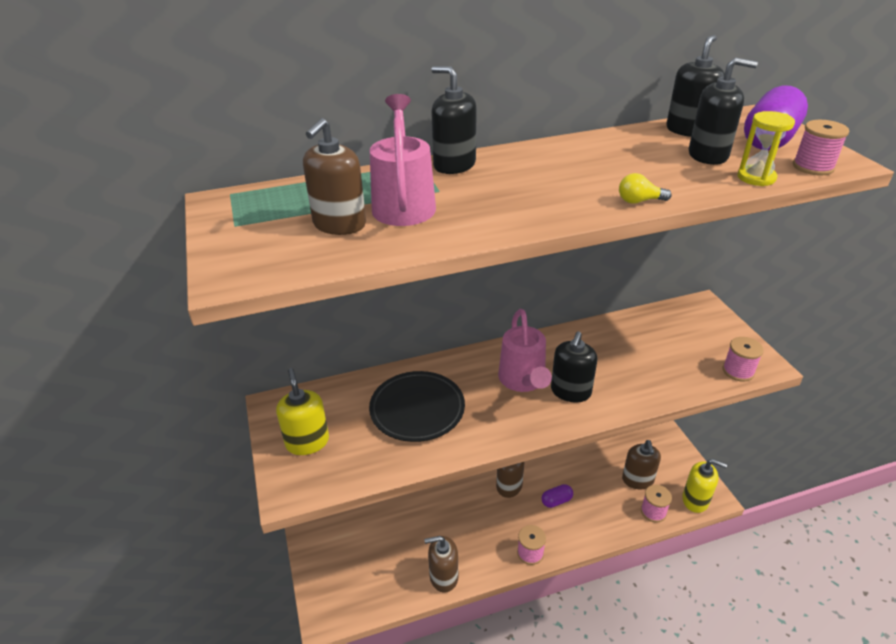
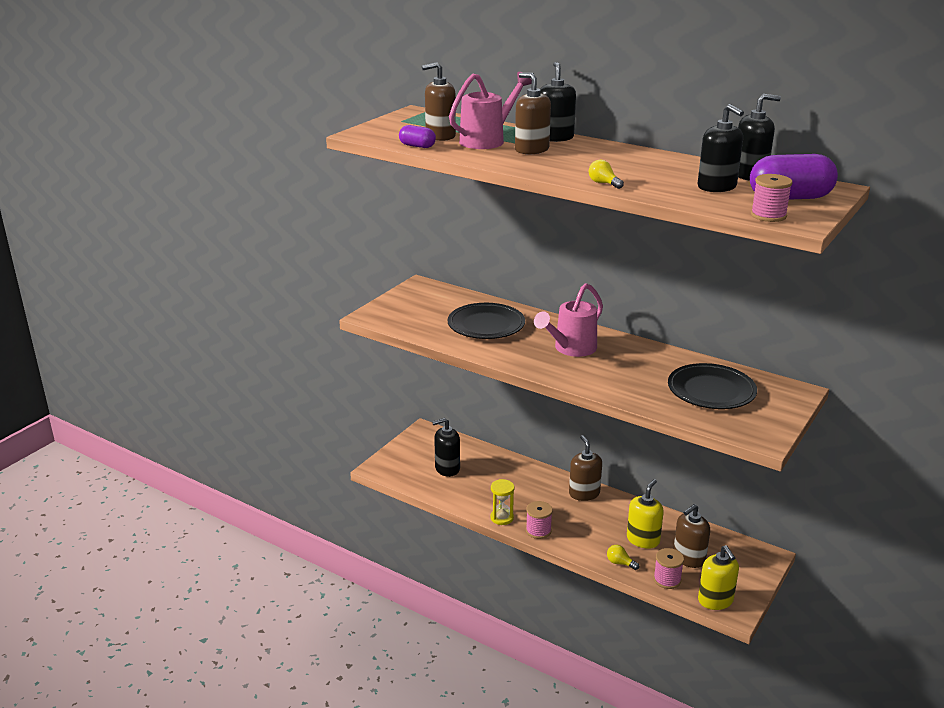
camera: 50 degrees right, 10 degrees down
(307, 442) = (409, 305): yellow soap dispenser -> yellow soap dispenser (643, 540)
(443, 577) = (467, 500): brown soap dispenser -> brown soap dispenser (531, 149)
(556, 501) = (603, 523): purple capsule -> purple capsule (417, 146)
(570, 391) = (589, 369): black soap dispenser -> black soap dispenser (447, 468)
(613, 527) = (620, 563): none -> yellow light bulb
(669, 346) = (711, 391): none -> black plate
(738, 371) = (733, 428): pink spool -> none
(756, 177) = (709, 204): yellow hourglass -> yellow hourglass (502, 518)

